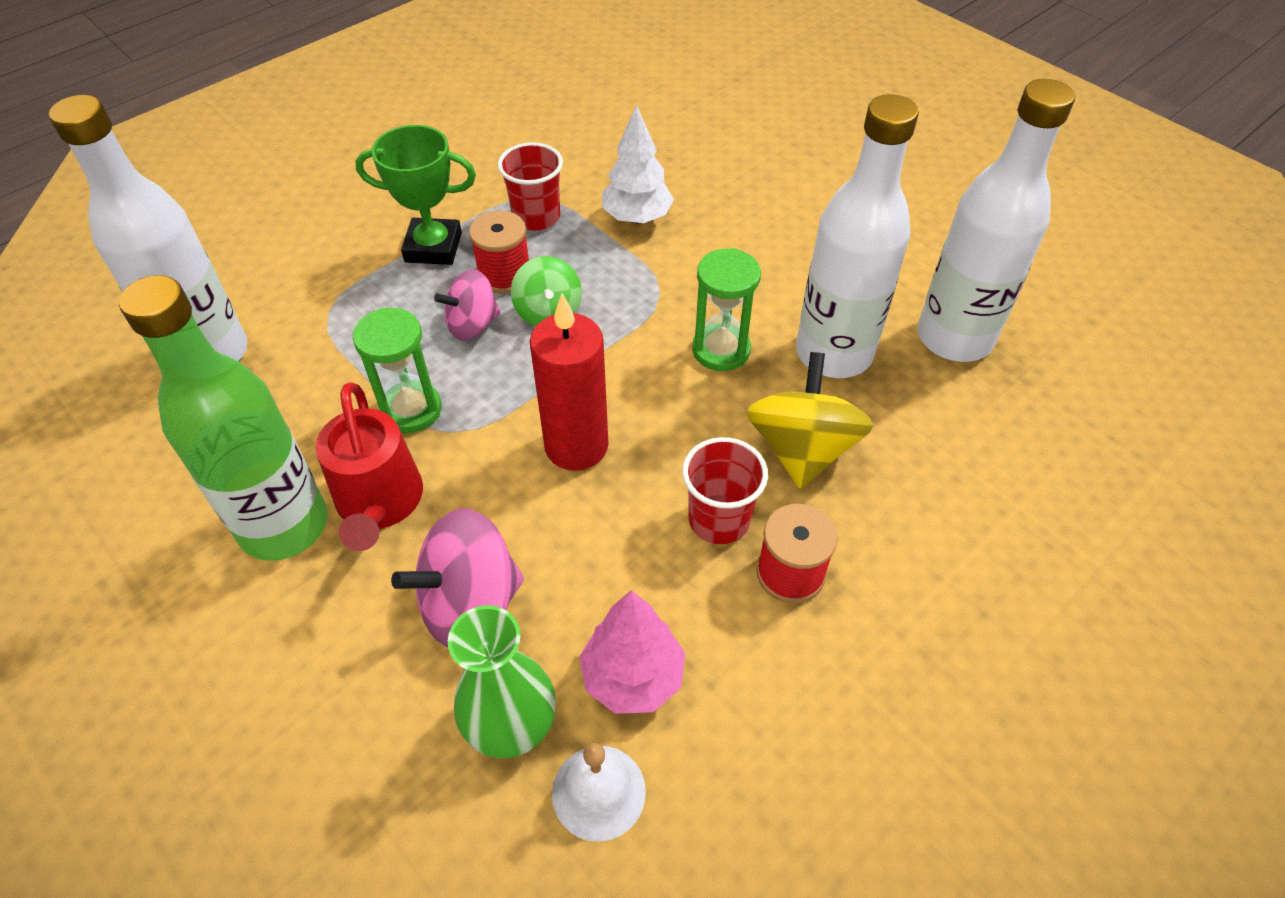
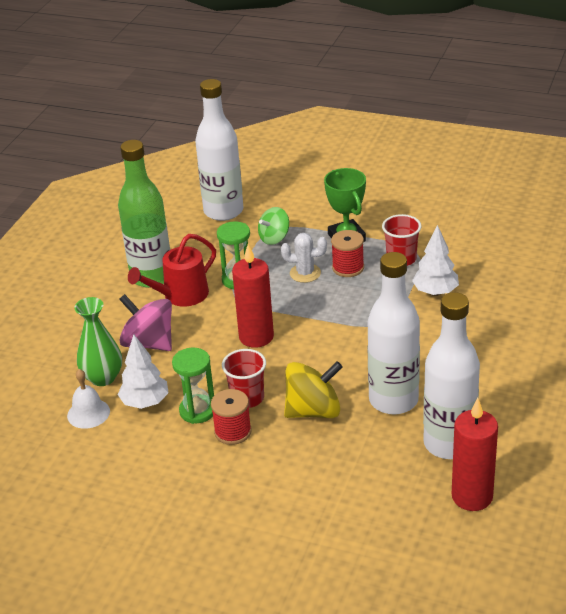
camera: 65 degrees right, 15 degrees down
(472, 325) = (305, 273): pink spinning top -> white cactus
(548, 312) = (335, 292): green spinning top -> green spinning top (274, 238)
(633, 677) = (145, 402): pink tree -> white tree
(721, 350) = (360, 359): green hourglass -> green hourglass (197, 411)
(1066, 360) = (472, 496): none -> red candle

